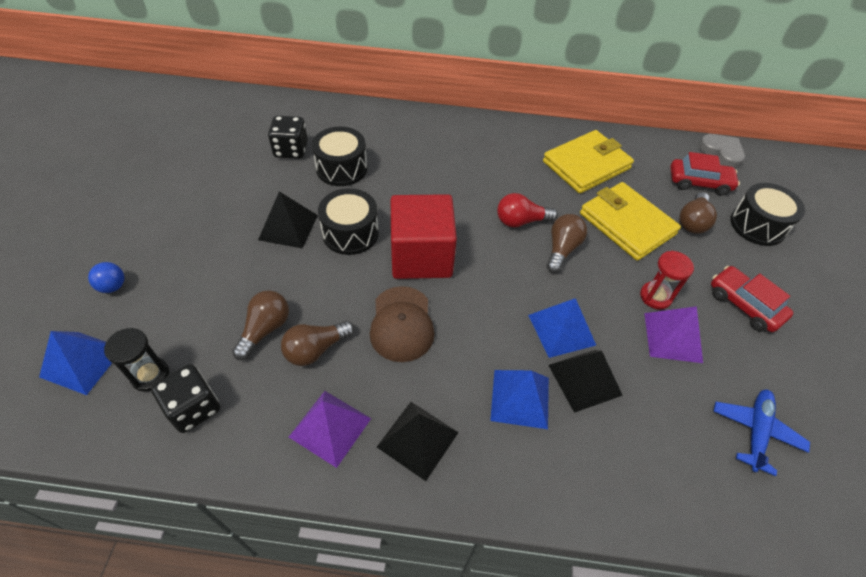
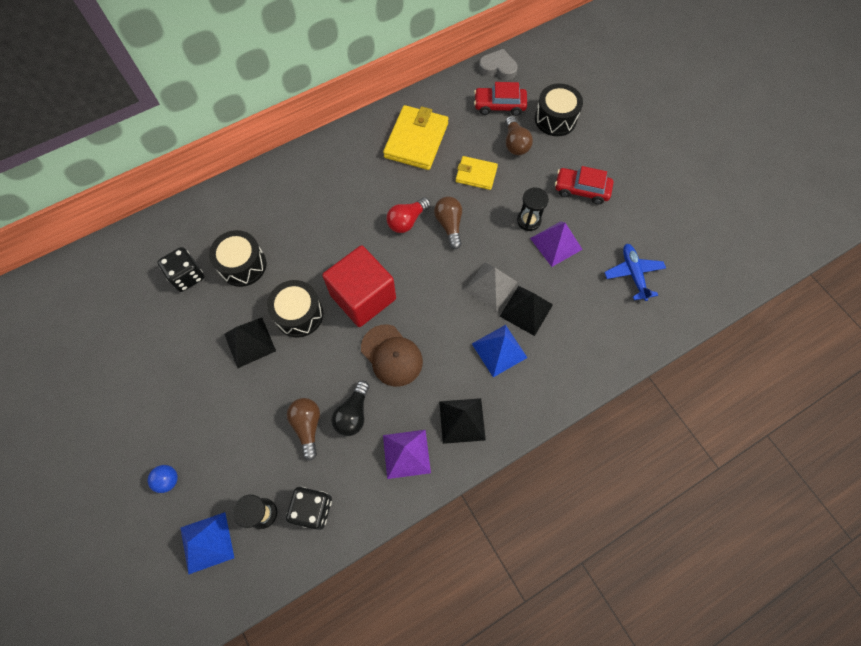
camera: 35 degrees left, 15 degrees up
(316, 349) = (353, 414): brown light bulb -> black light bulb
(561, 330) = (490, 286): blue pyramid -> grey pyramid
(627, 224) = (476, 174): yellow wallet -> yellow wallet, size x0.58
(655, 296) = (528, 220): red hourglass -> black hourglass
(699, 182) = (499, 105): red car -> red car turned 150 degrees counterclockwise

